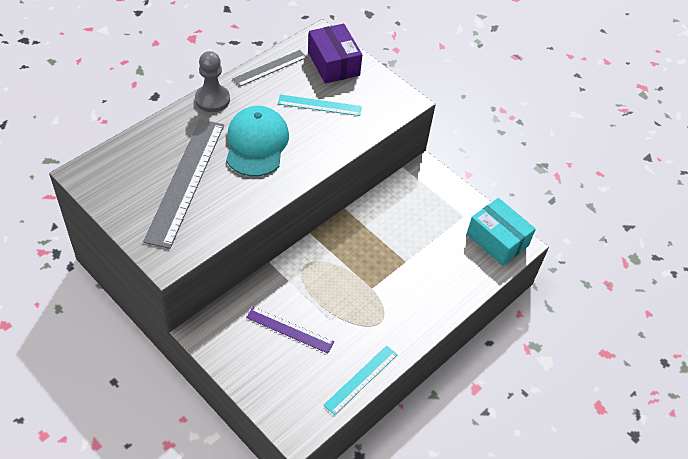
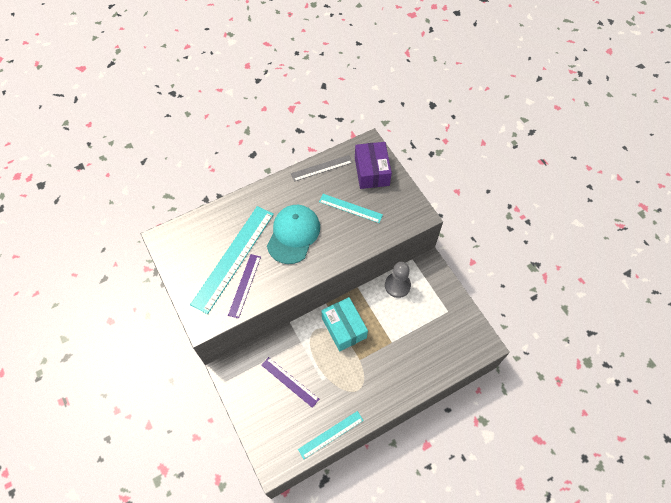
camera: 20 degrees right, 10 degrees up
(185, 180) = (233, 258): grey ruler -> turquoise ruler
(210, 208) = (244, 285): none -> purple ruler
(212, 99) = (271, 190): grey pawn -> grey pawn (397, 285)
(497, 240) = (469, 338): turquoise box -> turquoise box (344, 328)

